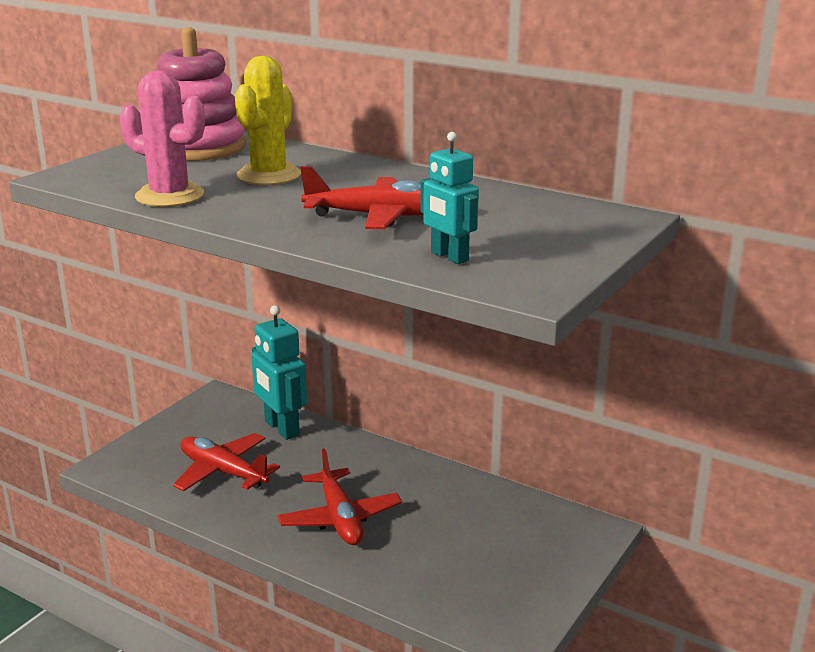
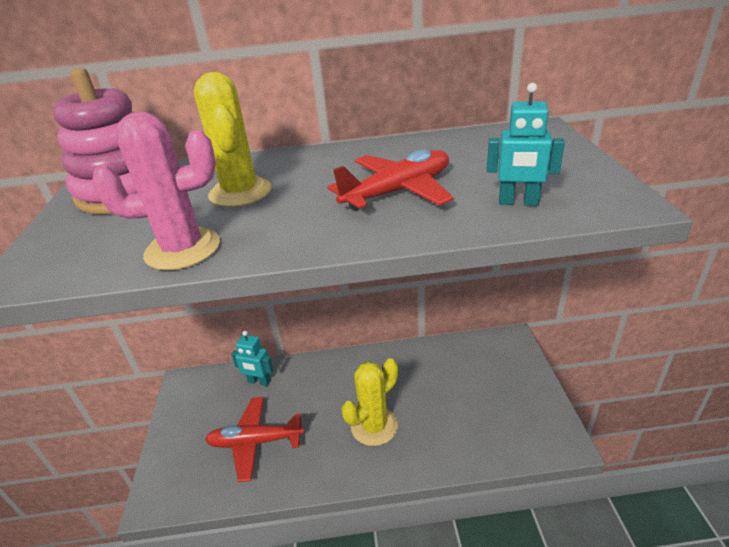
camera: 35 degrees left, 10 degrees up
(281, 428) = (259, 381): turquoise robot -> turquoise robot, size x0.64
(340, 518) = (374, 426): red plane -> yellow cactus

